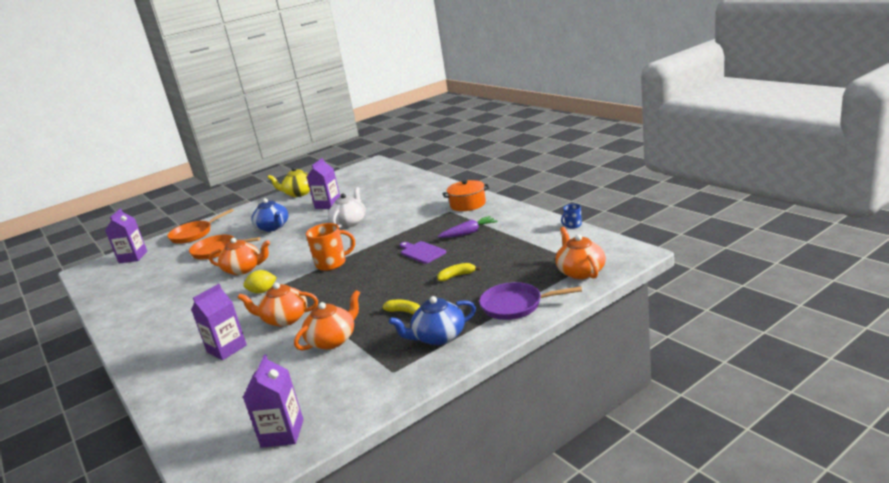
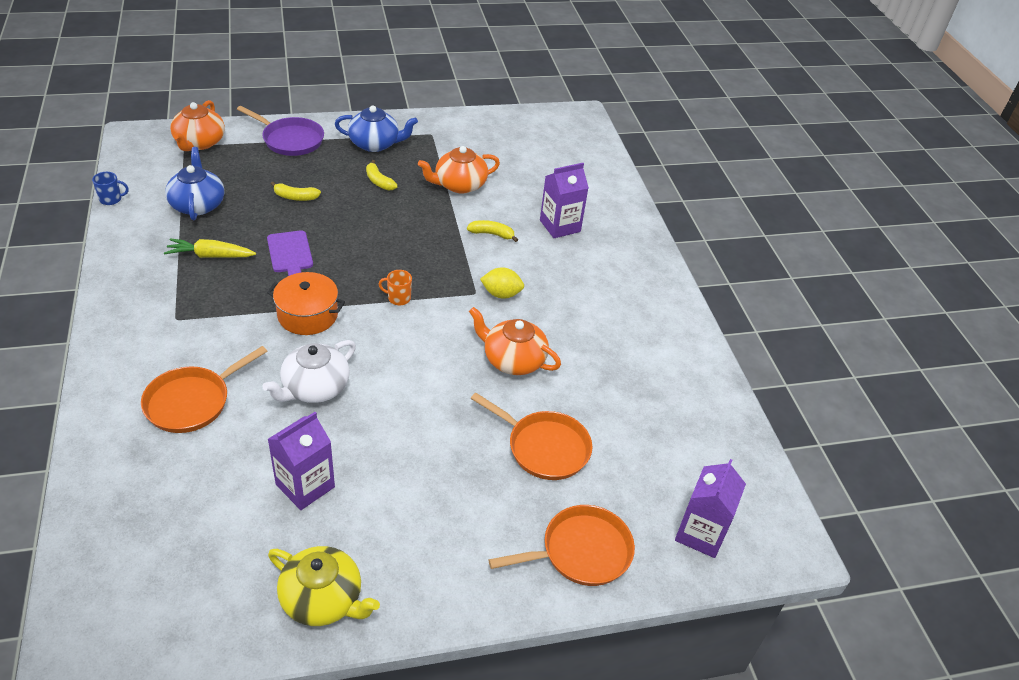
camera: 165 degrees left, 20 degrees up
(273, 227) = (432, 466): blue teapot -> blue teapot (198, 204)
(282, 433) = (532, 128): purple carton -> none
(285, 319) = (492, 234): orange teapot -> yellow banana
(332, 263) = (398, 298): orange mug -> orange mug, size x0.52
(404, 200) = (192, 402): none -> orange pan
(468, 204) = (137, 320): orange pot -> orange pot (307, 315)
(469, 233) = (210, 256): purple carrot -> yellow carrot

